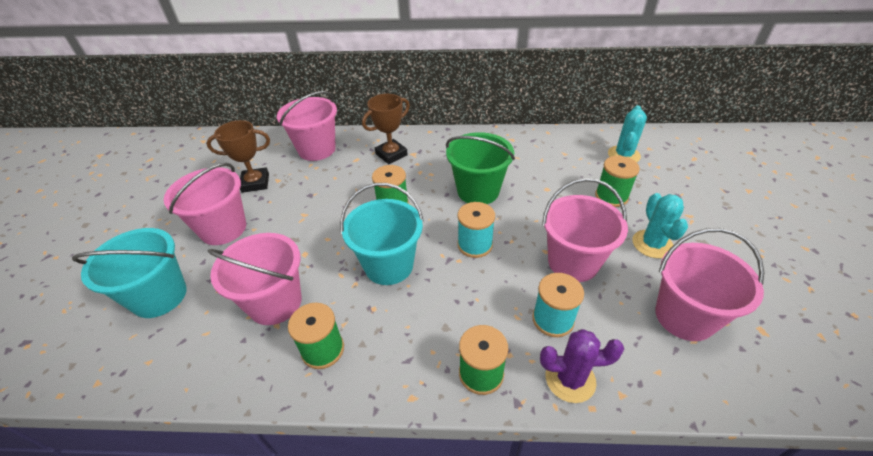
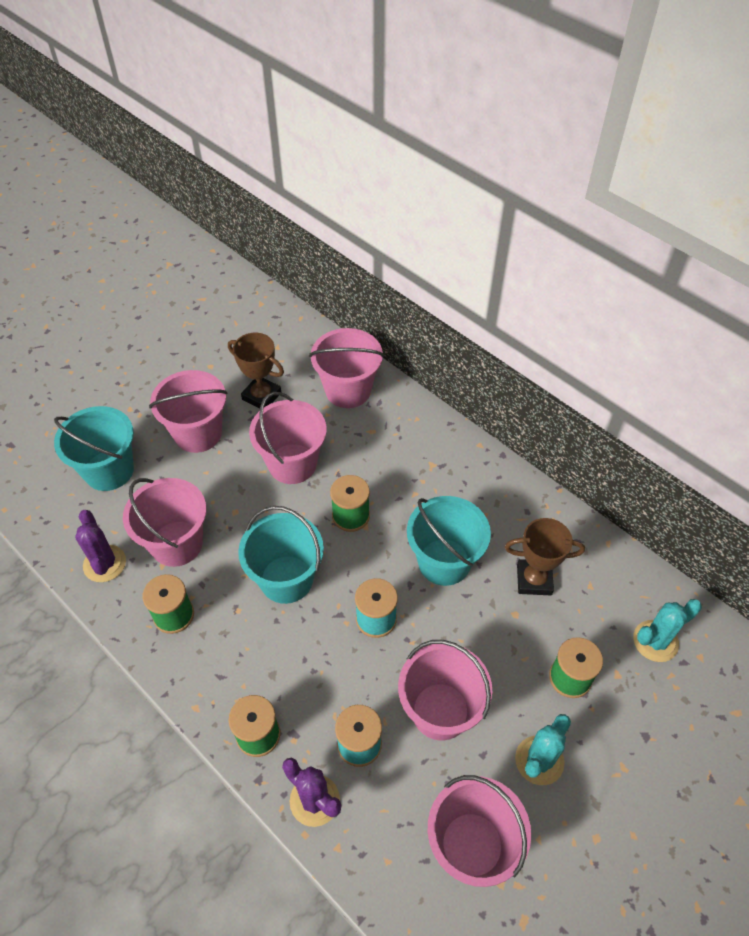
camera: 40 degrees right, 10 degrees up
(218, 361) = (104, 563): none -> purple cactus
(319, 203) = (292, 464): none -> pink bucket
(391, 154) = (410, 449): brown trophy -> brown trophy (534, 580)
(478, 191) = (444, 562): green bucket -> turquoise bucket

